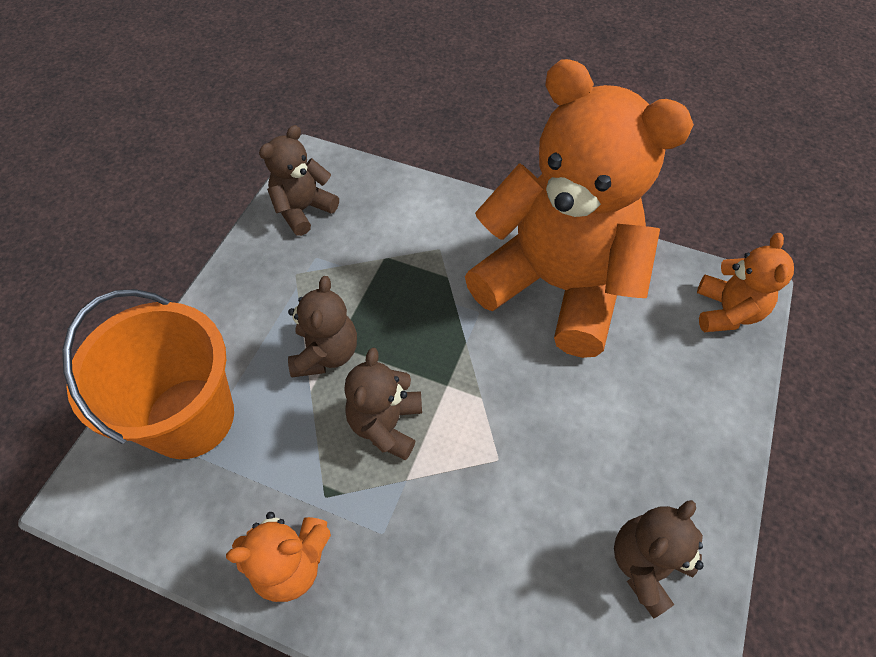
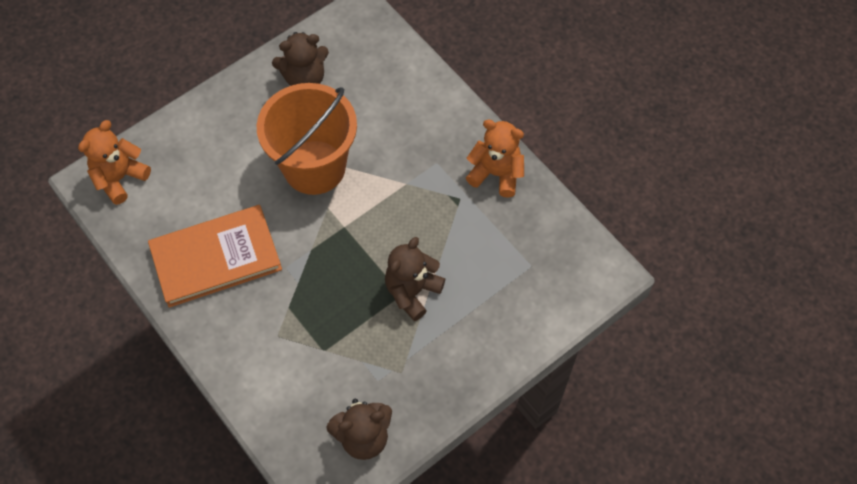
camera: 150 degrees left, 5 degrees up
(190, 417) = (524, 291): orange bucket -> orange bucket (314, 167)
(386, 424) = (399, 222): brown teddy bear -> none
(556, 285) = (216, 258): orange teddy bear -> orange book

